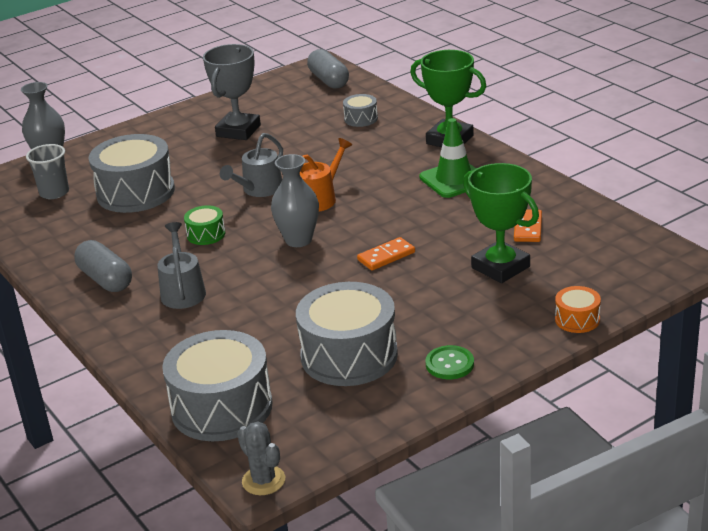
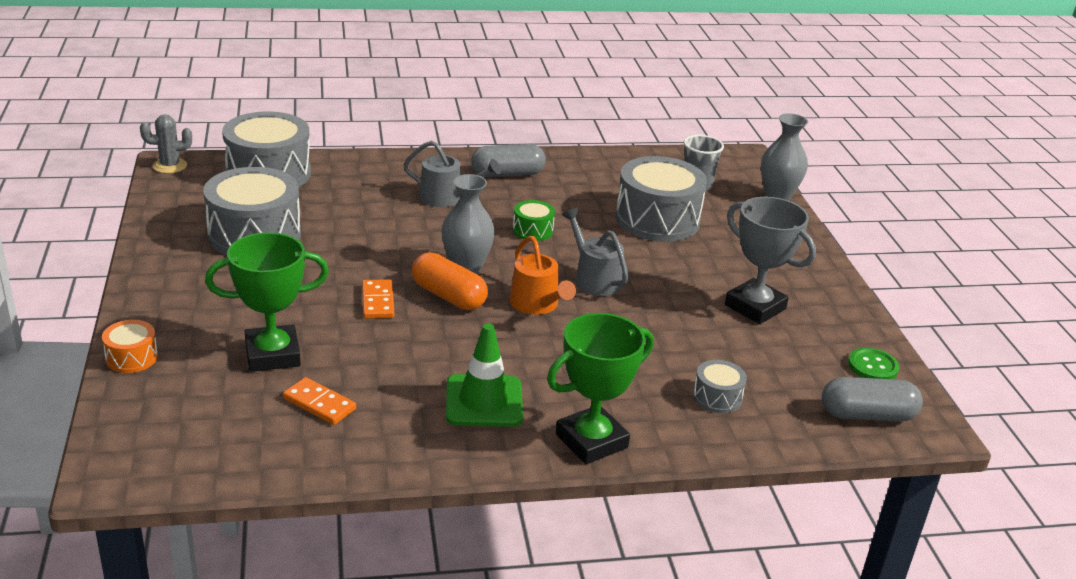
camera: 110 degrees right, 0 degrees up
(346, 233) = (448, 296): none -> orange capsule
(449, 364) = (175, 271): green button -> green button (872, 366)

